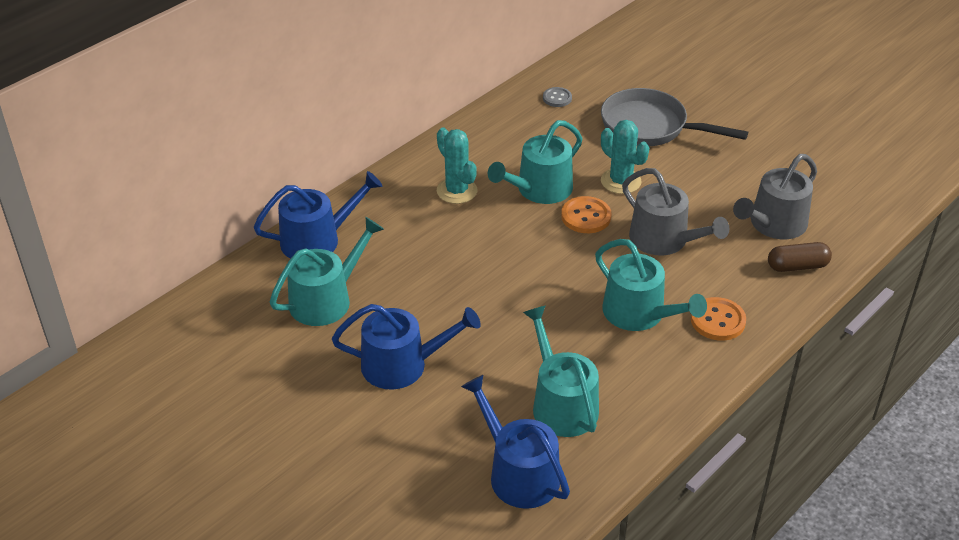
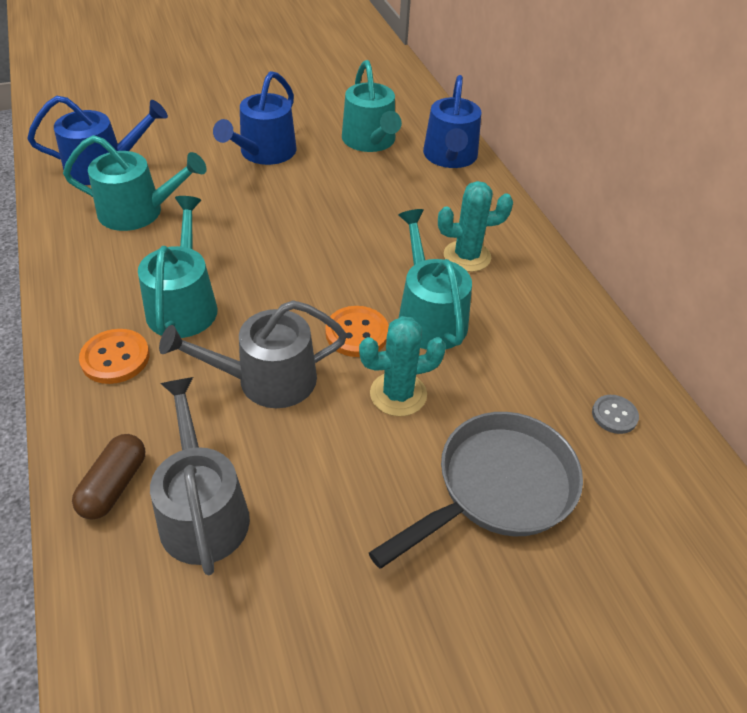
camera: 115 degrees right, 5 degrees up
(639, 314) = (183, 304): turquoise watering can -> turquoise watering can turned 105 degrees clockwise

